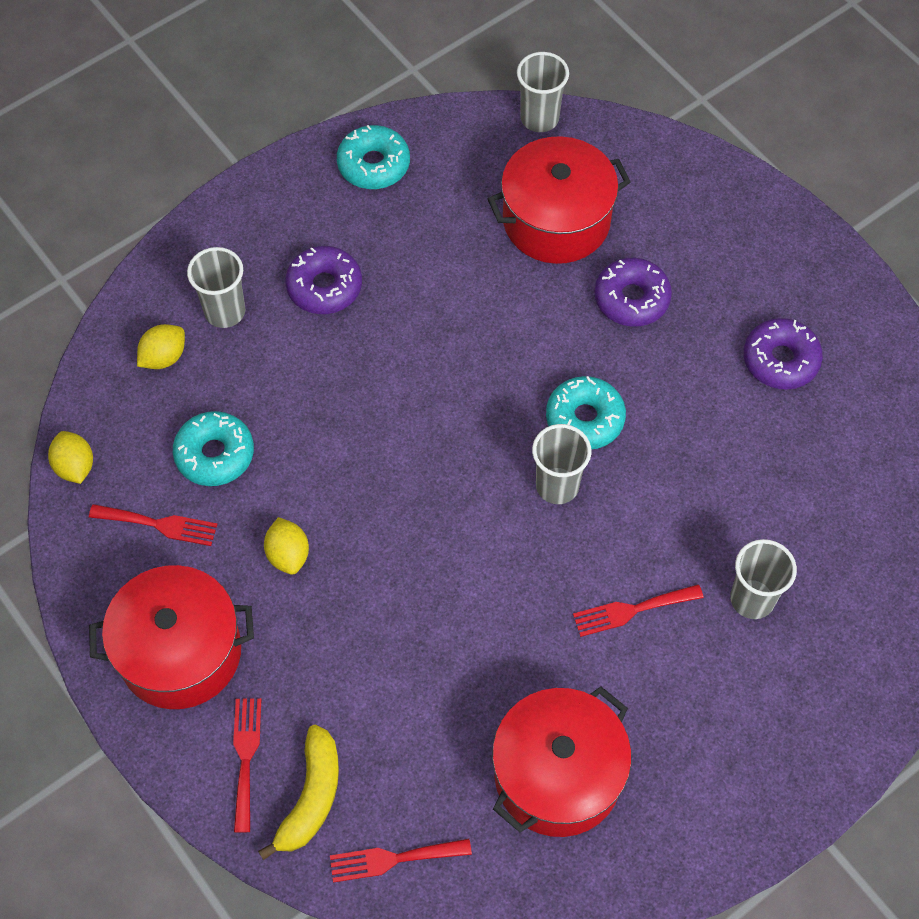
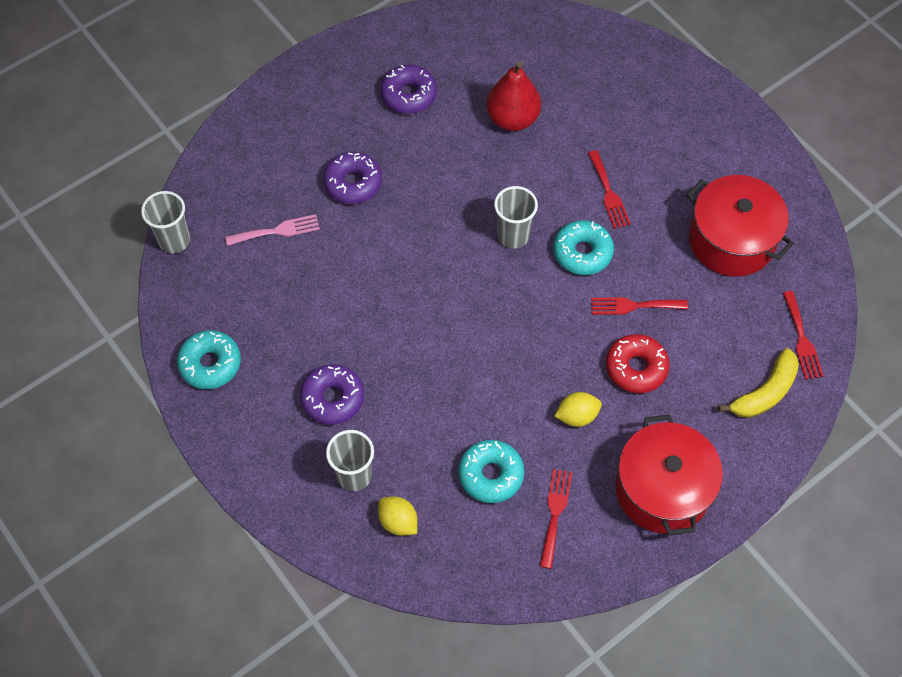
camera: 90 degrees left, 0 degrees up
(75, 466) = (504, 585): yellow lemon -> none
(246, 757) = (740, 438): red fork -> red fork (633, 306)
(311, 797) = (765, 392): yellow banana -> yellow banana turned 120 degrees clockwise
(354, 630) = (636, 368): none -> red donut
(556, 220) = (277, 231): red pot -> pink fork
(584, 419) = (457, 217): turquoise donut -> turquoise donut (582, 252)
(751, 489) = (512, 119): none -> red pear
(752, 599) = (596, 124): grey cup -> none

